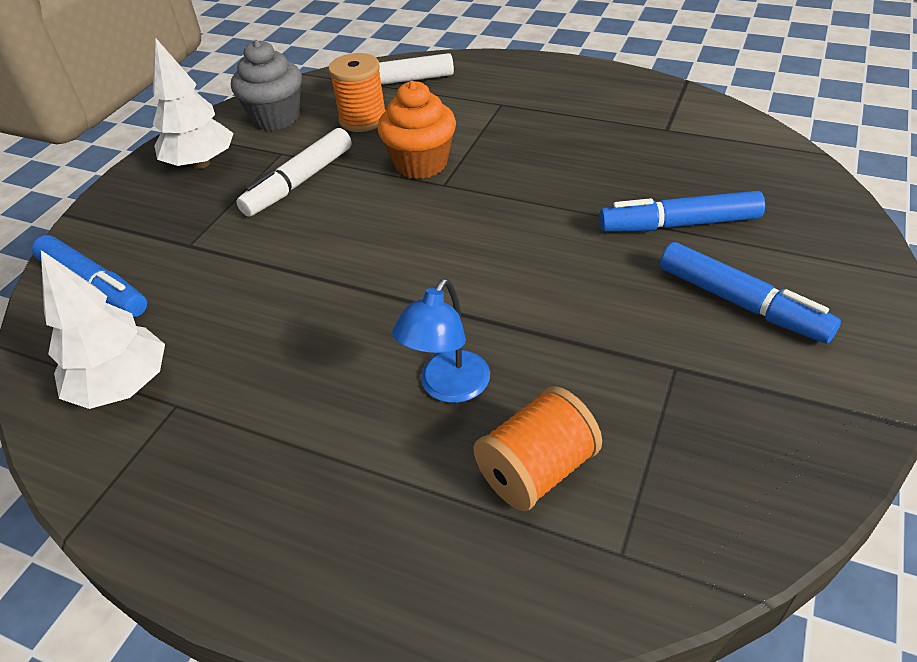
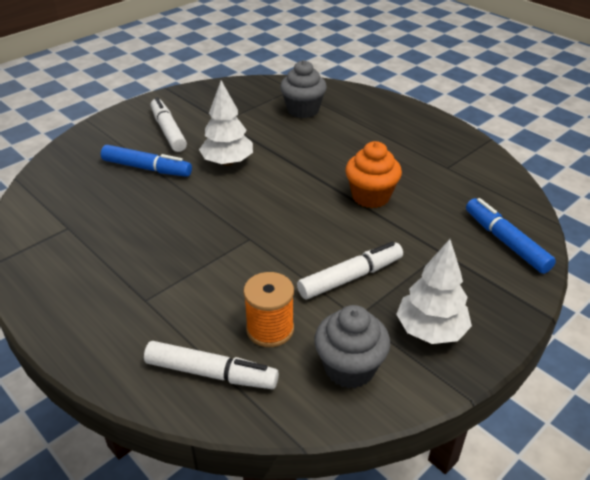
camera: 160 degrees left, 5 degrees down
(123, 386) = (475, 181): white tree -> white tree (227, 162)
(421, 164) = (253, 261): orange cupcake -> orange cupcake (371, 196)
(448, 388) = (319, 139): blue lamp -> none
(537, 470) = (303, 110): orange spool -> grey cupcake
(741, 303) = (168, 131): blue marker -> white marker

